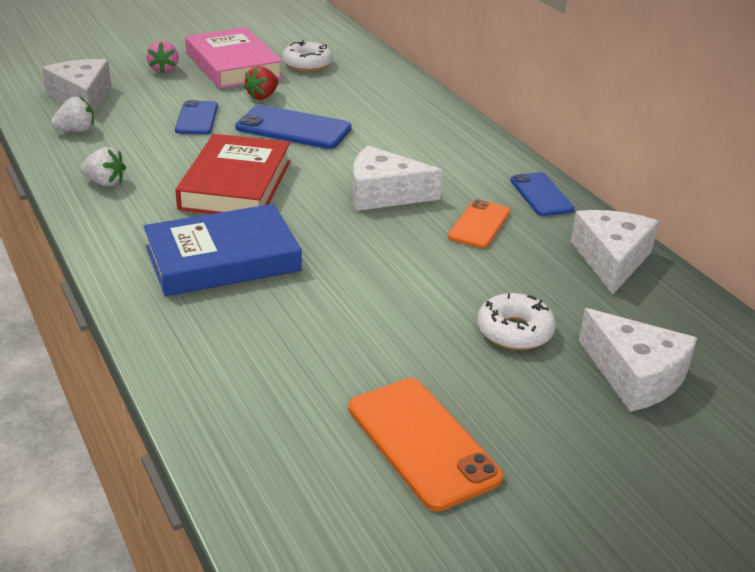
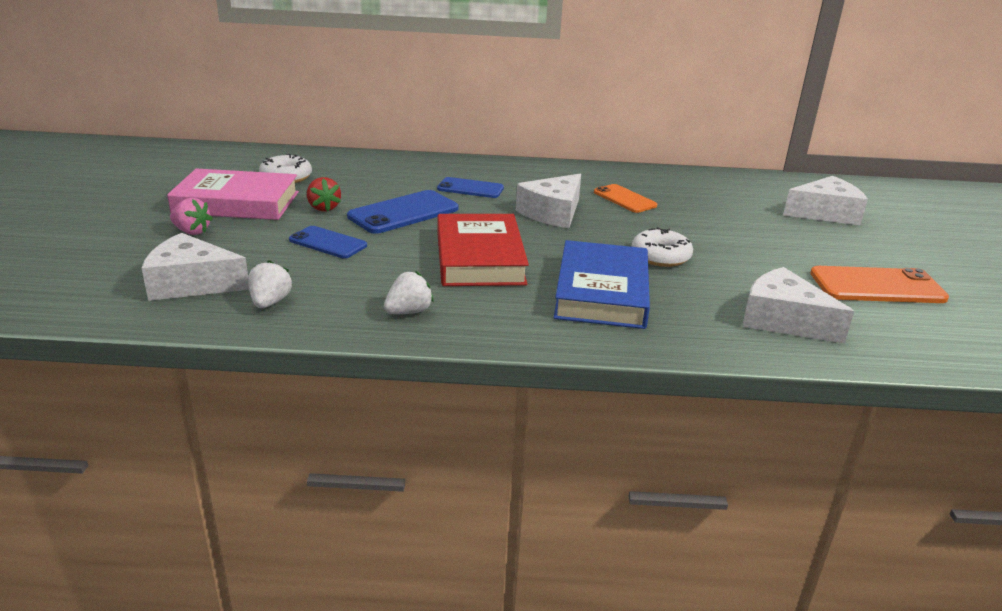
camera: 60 degrees left, 5 degrees down
(236, 184) = (479, 258): red book -> red book turned 45 degrees clockwise
(514, 331) = (764, 227): white donut -> white donut (660, 256)
(541, 195) = (601, 173): blue phone -> blue phone (470, 188)
(611, 259) = (697, 181): white cheese -> white cheese (783, 320)

